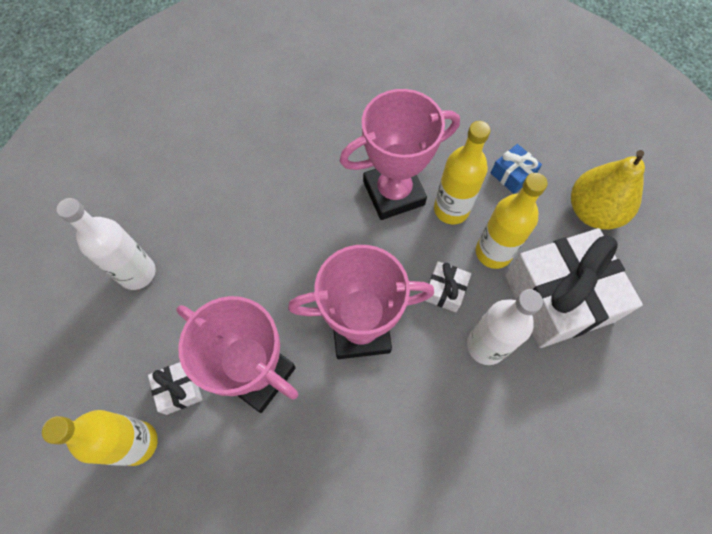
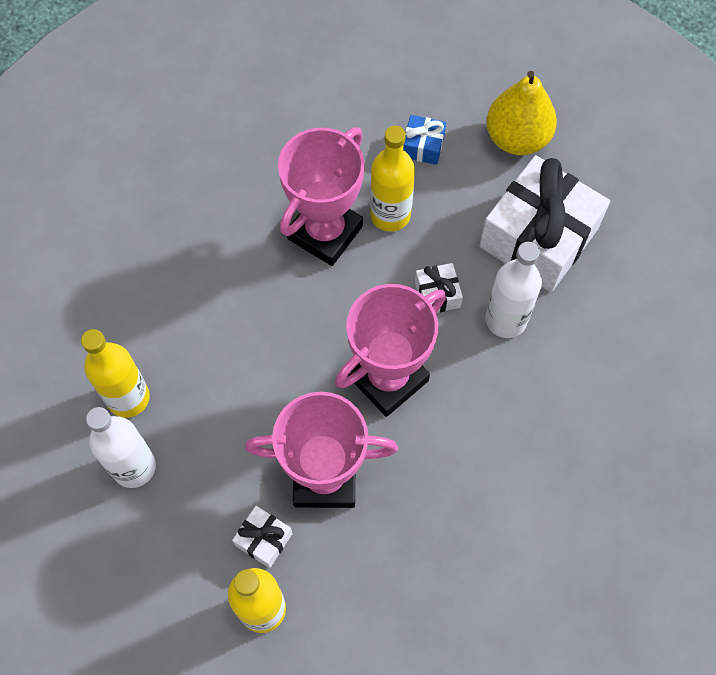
camera: 35 degrees left, 0 degrees up
(493, 252) = (456, 232): yellow bottle -> yellow bottle (128, 398)

